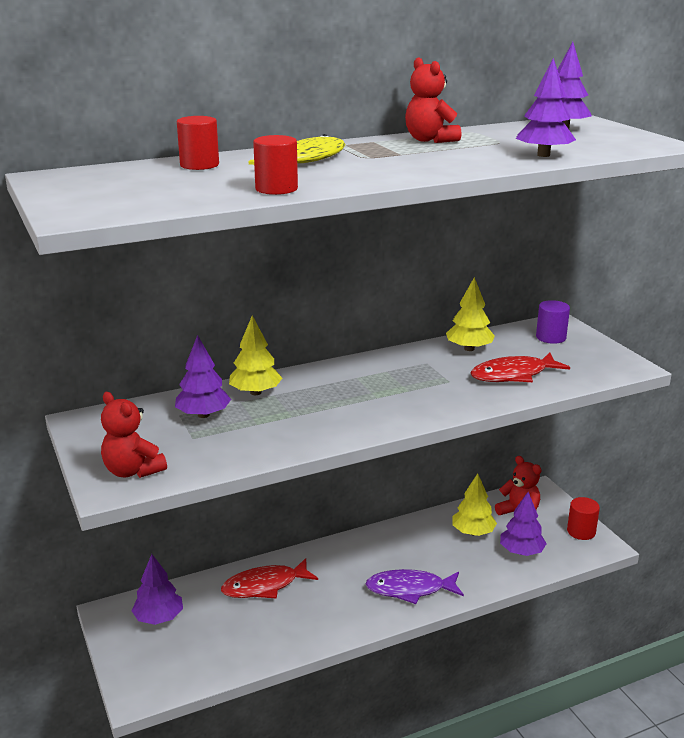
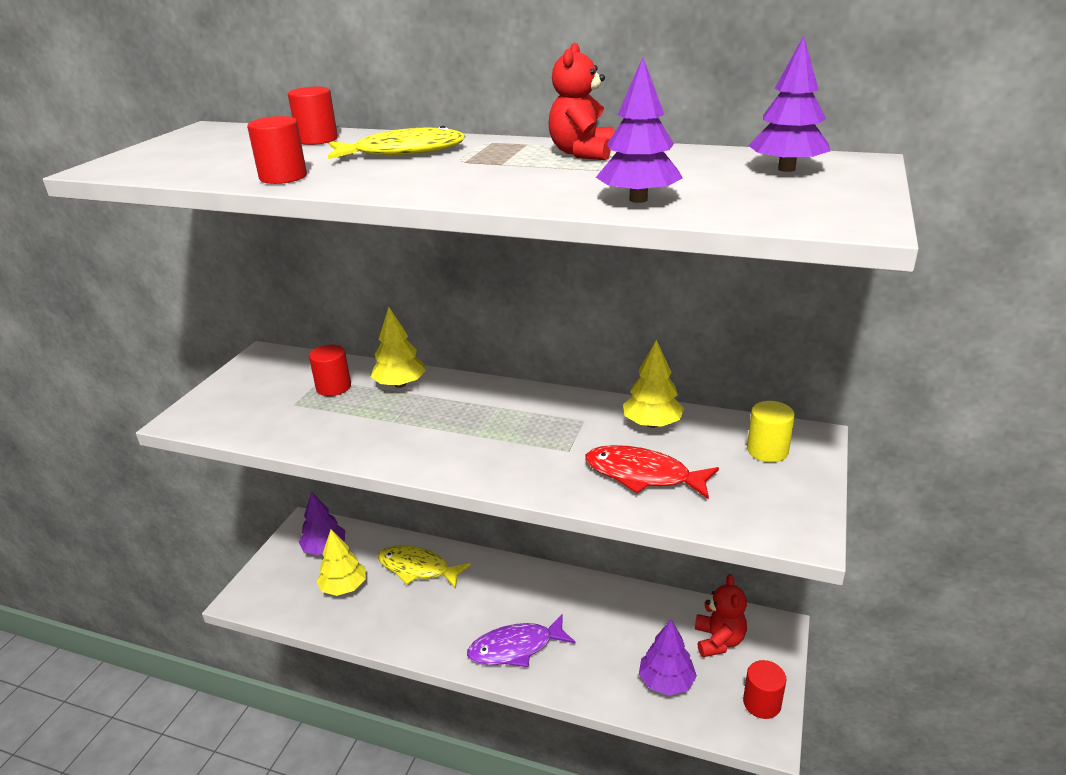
camera: 45 degrees right, 5 degrees up
(133, 471) = (216, 412): red teddy bear -> none
(203, 415) = (333, 387): purple tree -> red cylinder
(265, 586) = (418, 568): red fish -> yellow fish
(410, 589) = (516, 648): purple fish -> purple fish turned 60 degrees counterclockwise
(473, 532) = (645, 630): yellow tree -> yellow tree (344, 587)
(551, 337) = (767, 450): purple cylinder -> yellow cylinder

